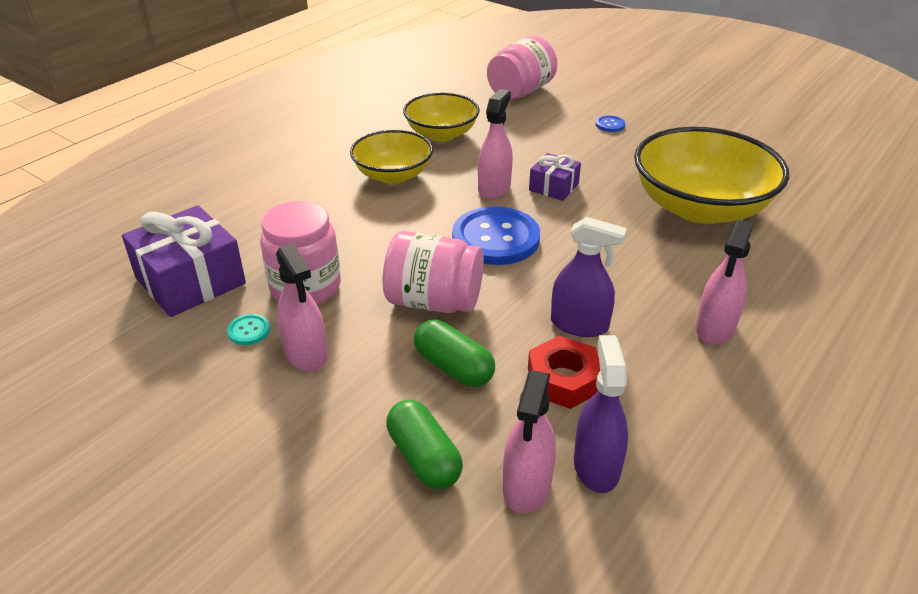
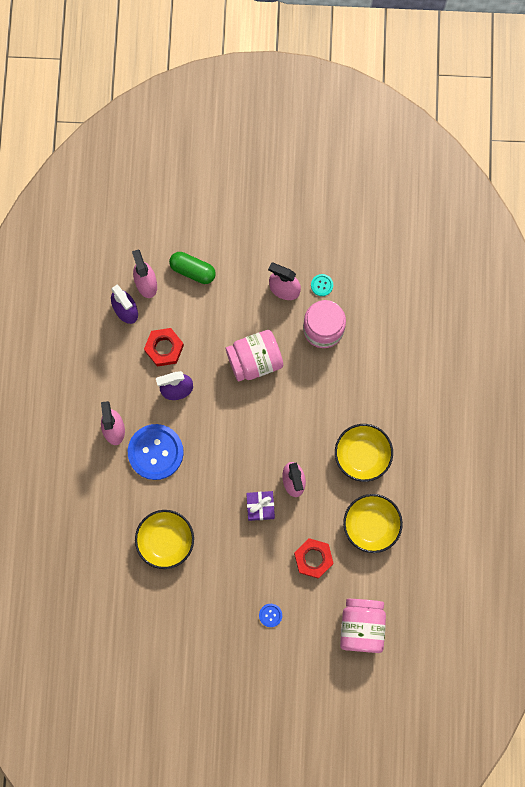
camera: 145 degrees right, 40 degrees up
(190, 281) = (382, 296): purple gift -> none
(453, 367) = (215, 324): green capsule -> none
(495, 238) = (260, 432): blue button -> blue button (155, 452)
(527, 137) = (313, 558): none -> red nut
(700, 207) = (165, 541): yellow bowl -> yellow bowl, size x0.60

